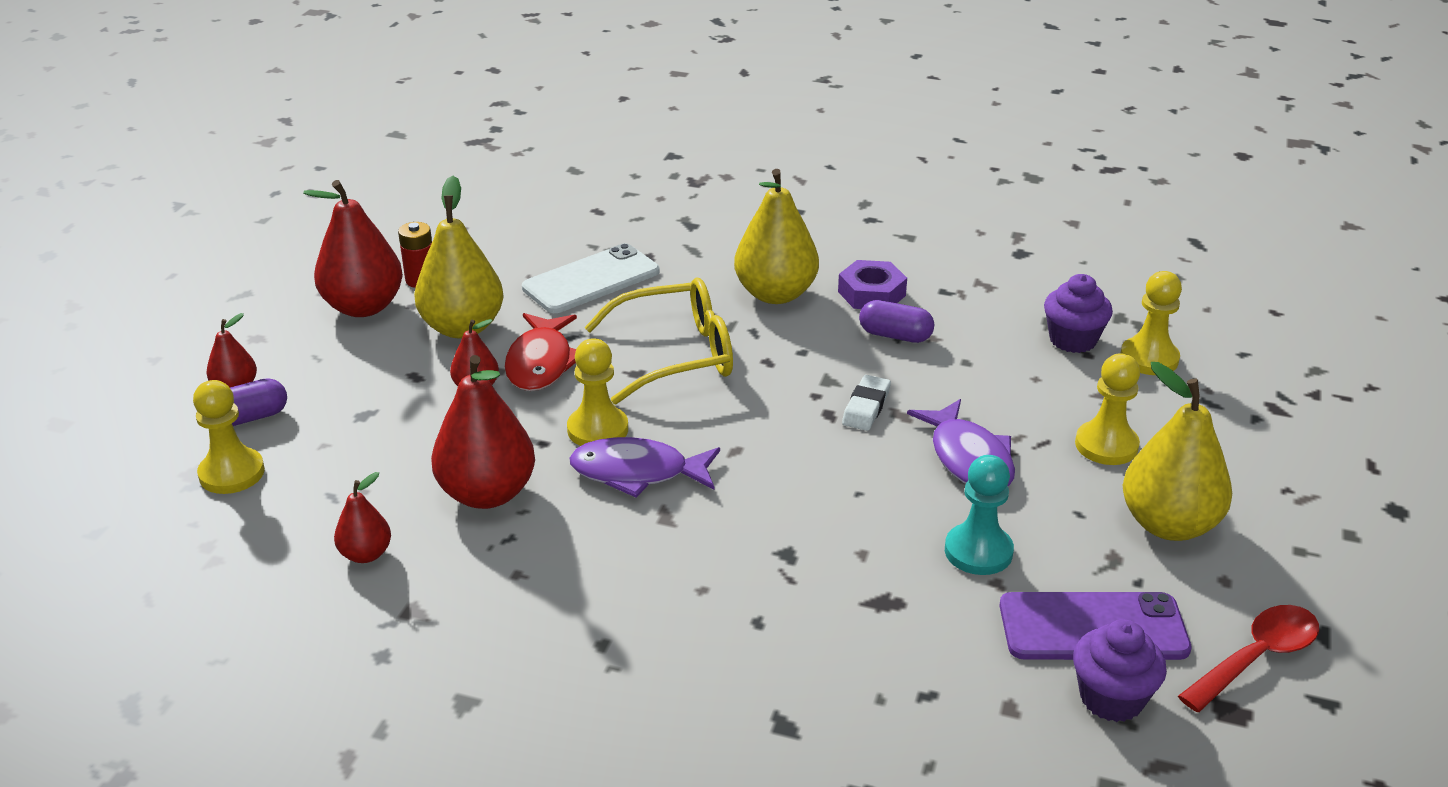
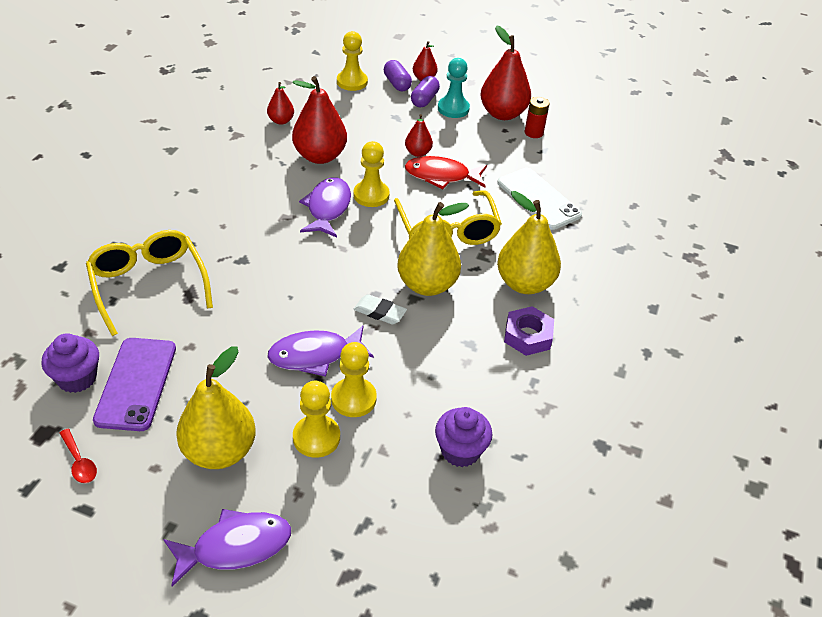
camera: 90 degrees right, 10 degrees up
(463, 327) = (480, 148): yellow pear -> yellow pear (427, 285)
(876, 656) = (148, 284): none -> yellow glasses
(895, 335) = (468, 341): purple capsule -> purple capsule (424, 100)
(978, 551) = (220, 343): turquoise pawn -> turquoise pawn (453, 108)
(1149, 358) = (430, 499): yellow pawn -> yellow pawn (353, 399)
(1257, 657) = (79, 462): red spoon -> red spoon, size x0.59
(1294, 493) = (235, 547): none -> purple fish

